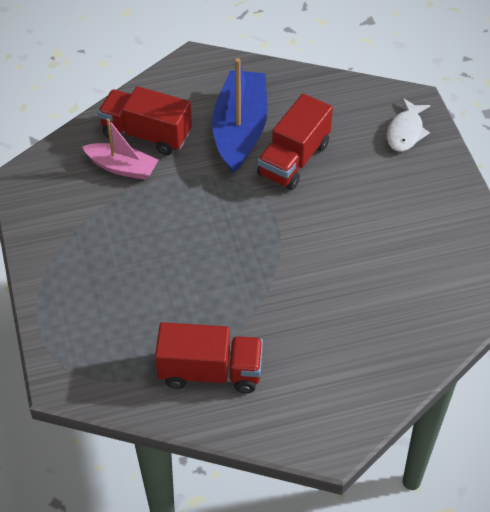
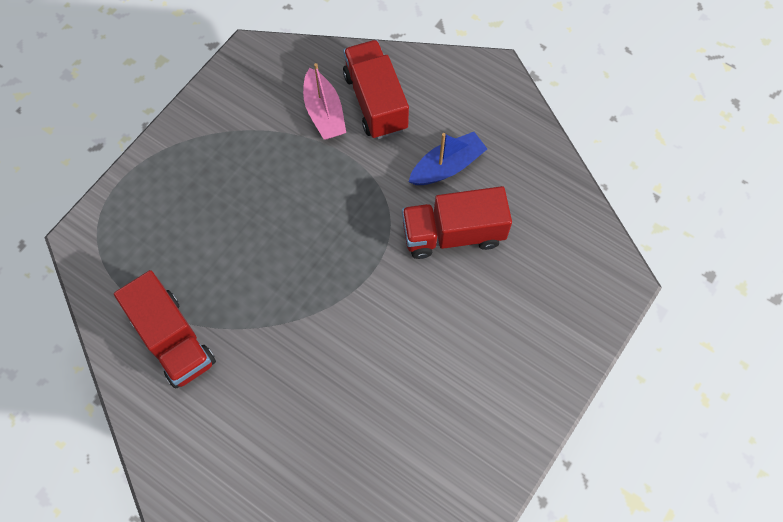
camera: 50 degrees right, 15 degrees up
(240, 130) = (447, 166): blue boat -> blue boat, size x0.60
(406, 132) = (575, 302): white fish -> none

